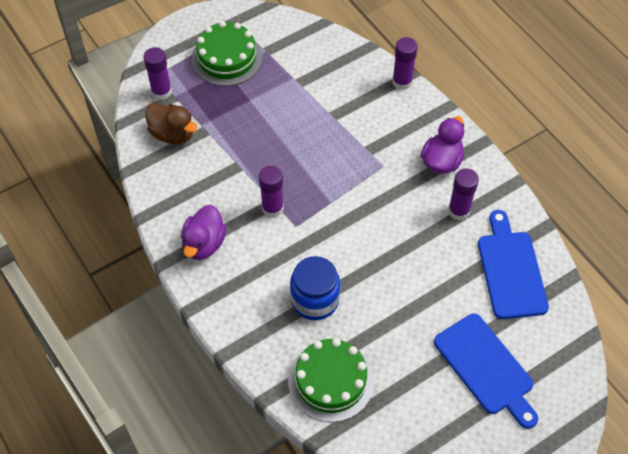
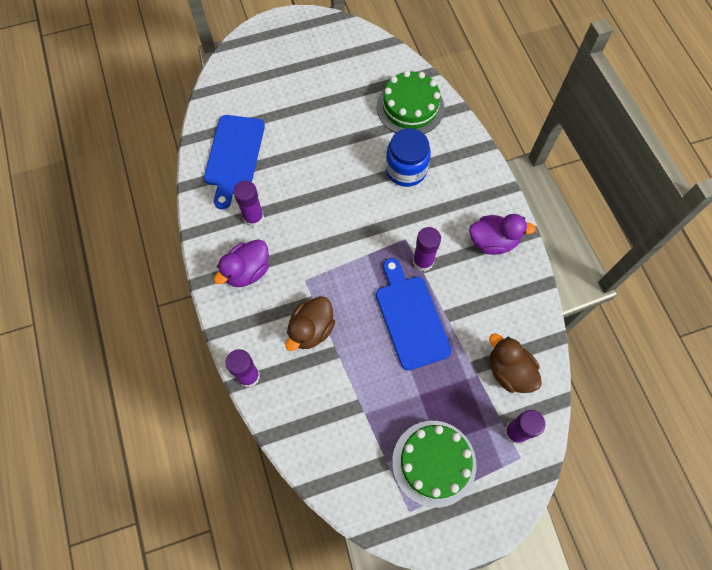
camera: 165 degrees left, 10 degrees up
(204, 244) = (493, 241): purple duck -> purple duck turned 60 degrees clockwise
(361, 127) = (311, 330): none -> brown duck
(486, 368) = (289, 90): blue cutting board -> blue cutting board (411, 318)

